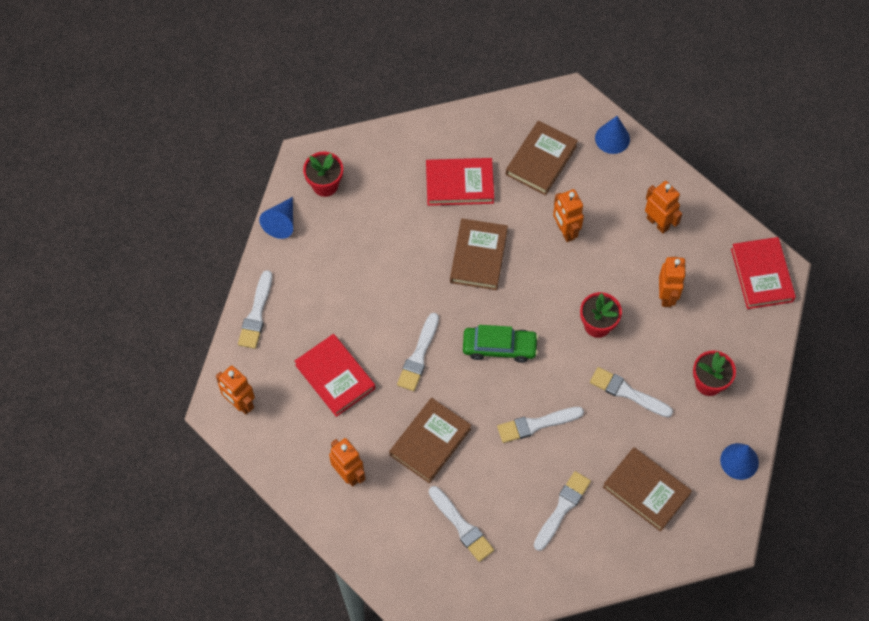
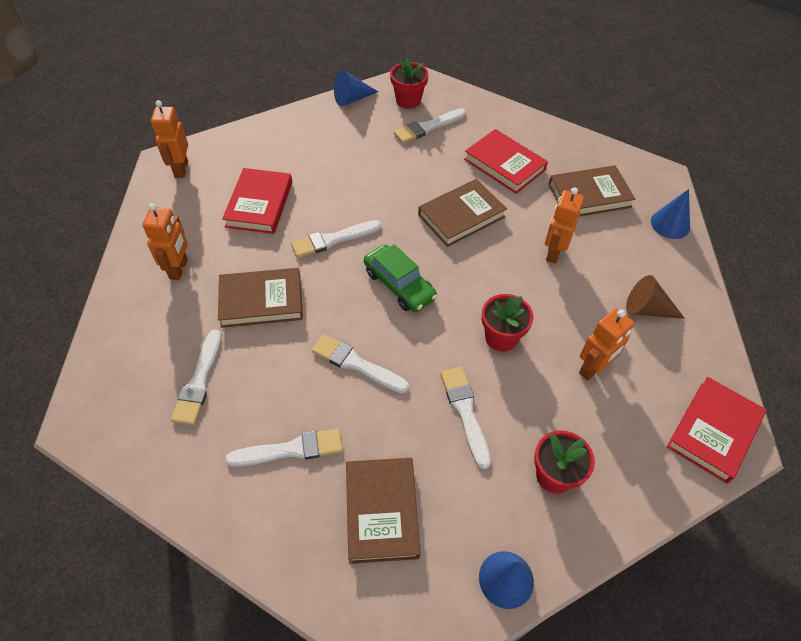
camera: 45 degrees right, 10 degrees down
(256, 314) = (265, 131): white brush -> white brush (427, 127)
(658, 223) = (647, 309): orange robot -> brown cone

